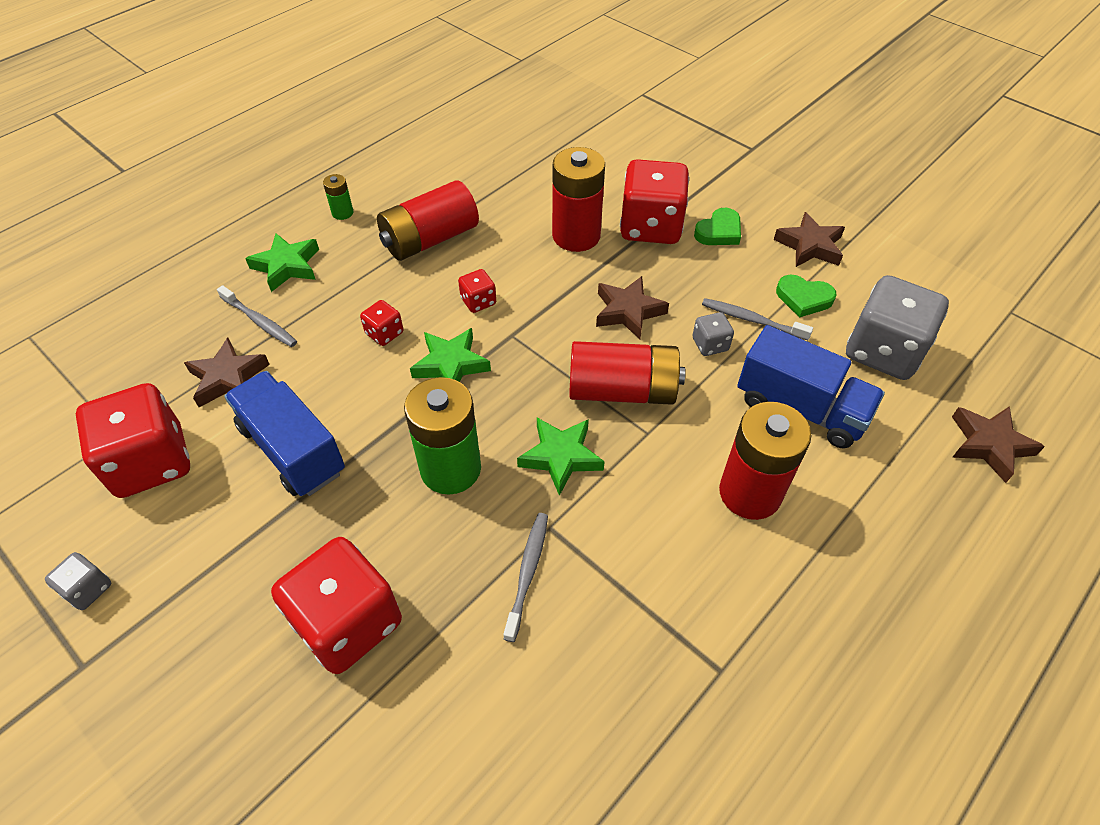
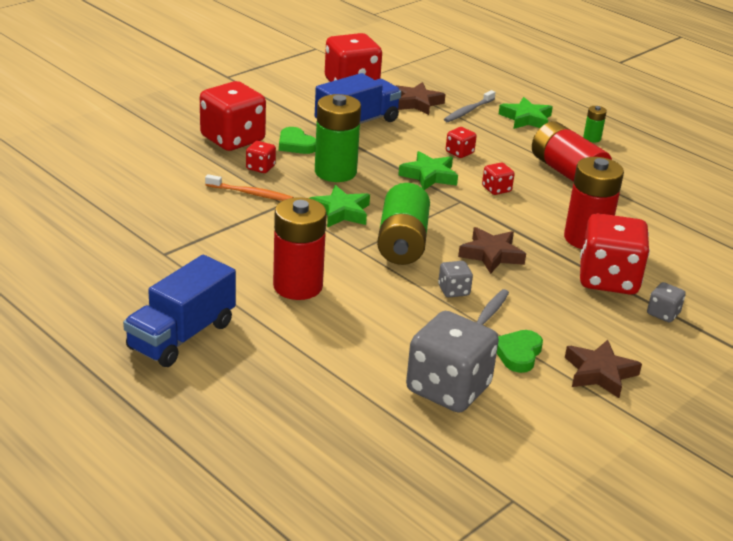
camera: 90 degrees right, 20 degrees down
(88, 589) = (271, 75): grey dice -> grey dice (663, 314)
(445, 568) = (260, 167): none -> red dice
(527, 573) = (250, 193): grey toothbrush -> orange toothbrush
(622, 390) = (402, 243): red battery -> green battery
(719, 232) = (610, 318): green heart -> green heart (296, 144)
(800, 408) = (380, 326): blue truck -> blue truck (182, 336)
(989, 445) = (330, 426): brown star -> none

